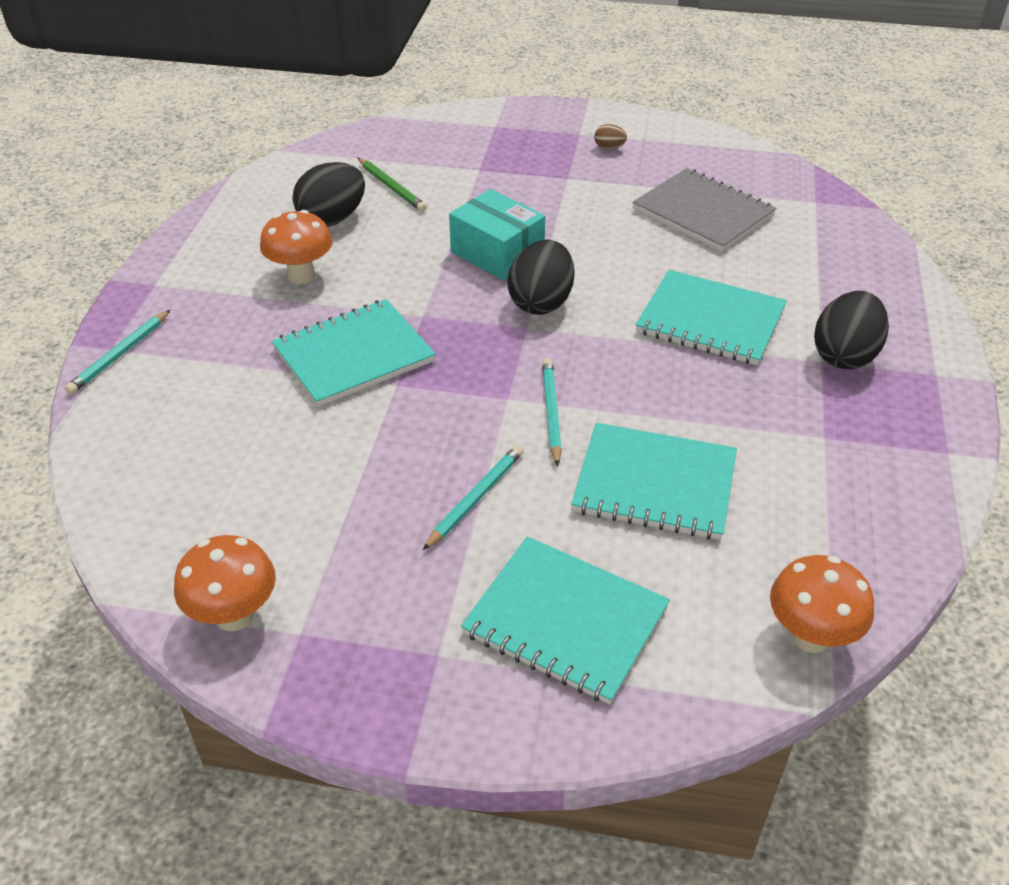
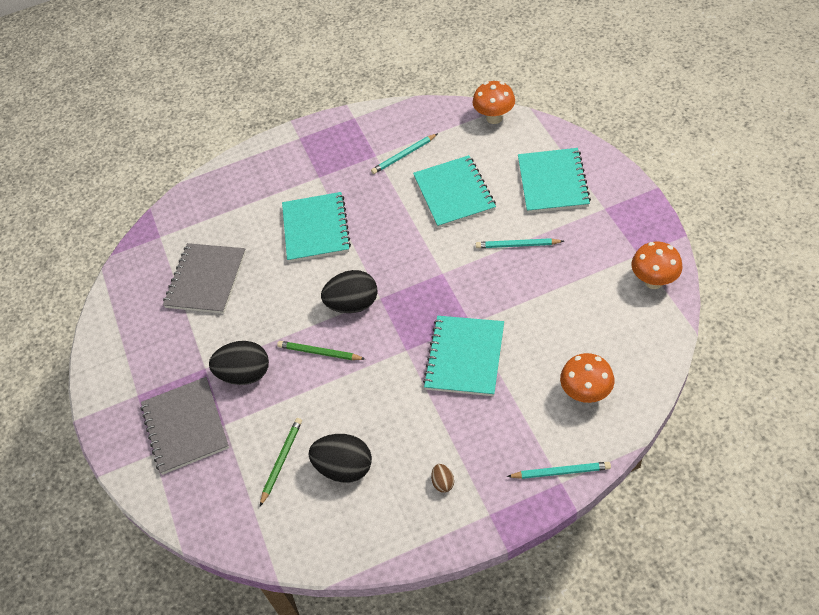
camera: 115 degrees left, 10 degrees up
(301, 275) = (417, 437): orange mushroom -> orange mushroom (585, 393)
(354, 355) = (465, 357): turquoise notebook -> turquoise notebook turned 75 degrees clockwise
(497, 253) = (319, 352): turquoise box -> green pencil
(505, 148) = (185, 426): none -> grey notebook
(551, 412) = (438, 251): turquoise pencil -> turquoise pencil (404, 155)
(609, 148) = (149, 366): brown egg -> brown egg (443, 483)
(844, 355) = (308, 171): black egg -> black egg (245, 374)

